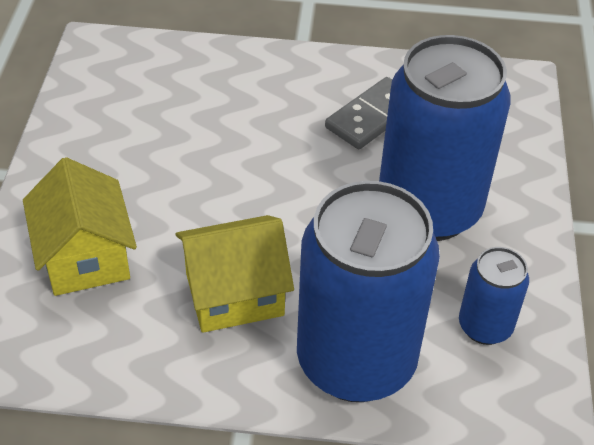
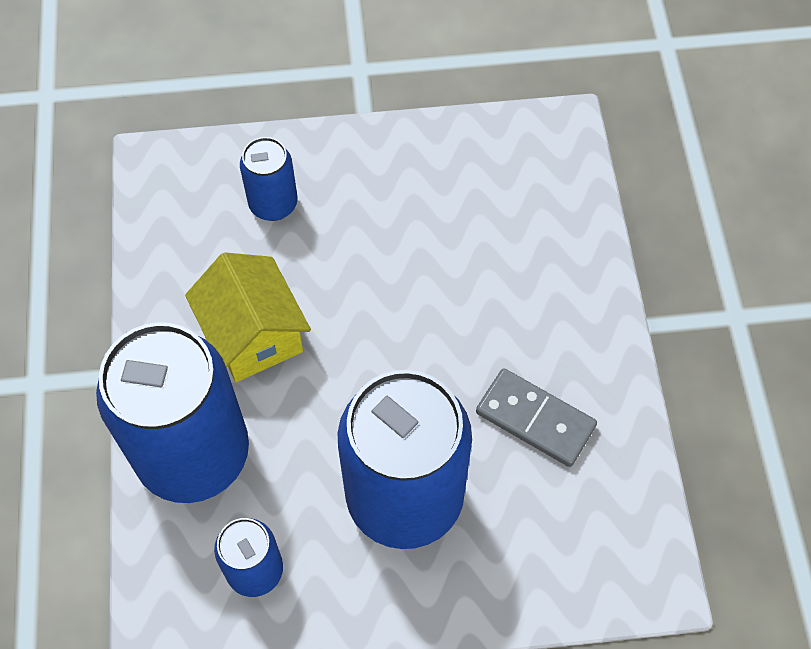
camera: 80 degrees right, 15 degrees up
(85, 257) = (273, 204): yellow house -> blue can

